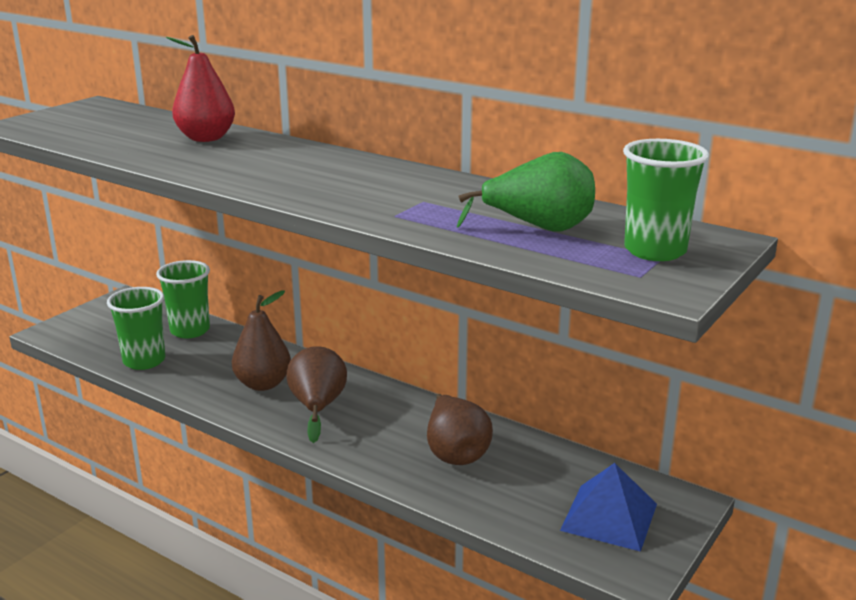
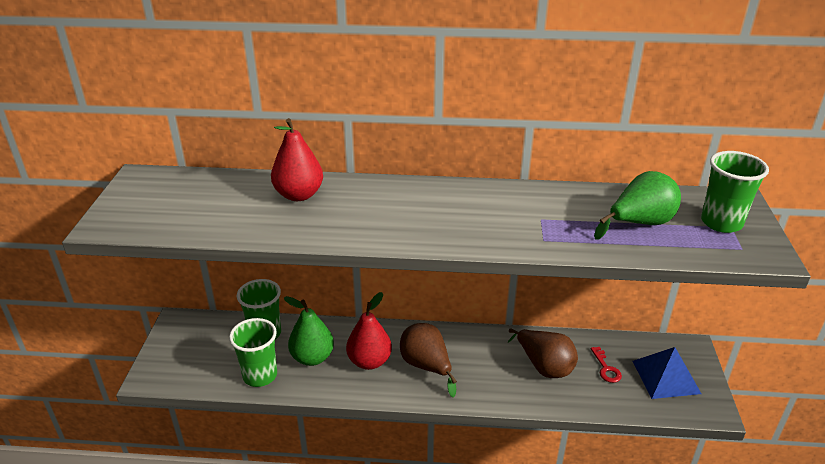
camera: 30 degrees left, 10 degrees up
(210, 363) = (312, 357): none -> green pear
(263, 384) = (369, 361): brown pear -> red pear
(534, 481) = (606, 368): none -> red key

